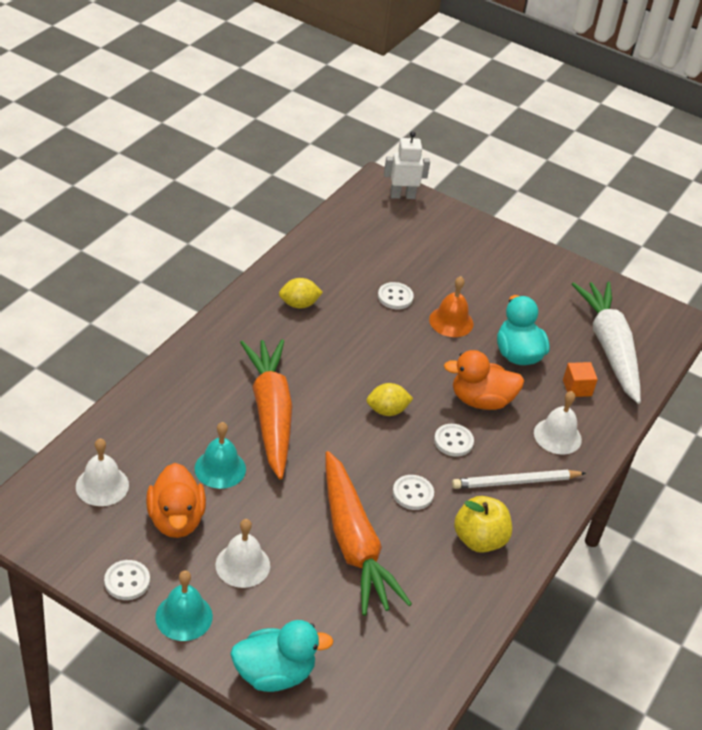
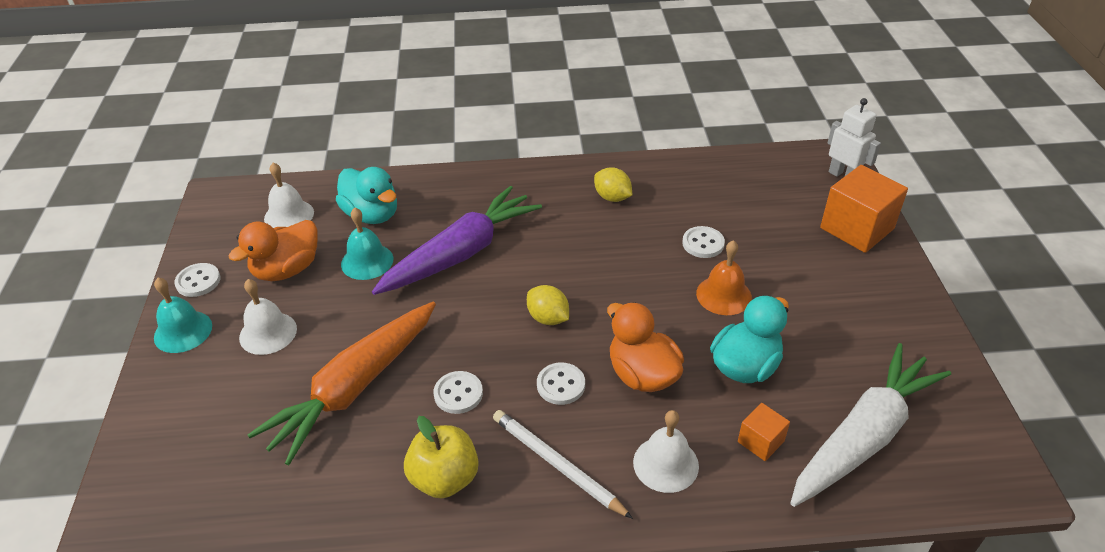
camera: 60 degrees right, 0 degrees up
(270, 413) = (461, 253): orange carrot -> purple carrot
(274, 673) = (155, 420): turquoise duck -> turquoise duck (372, 215)
(455, 228) = (856, 228): none -> orange cube

